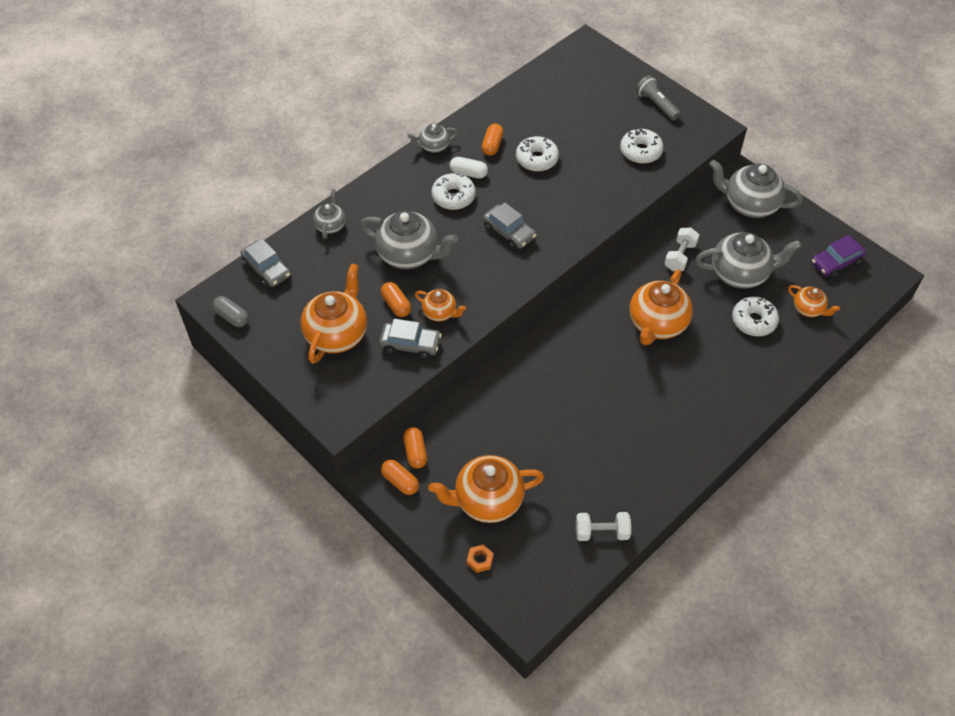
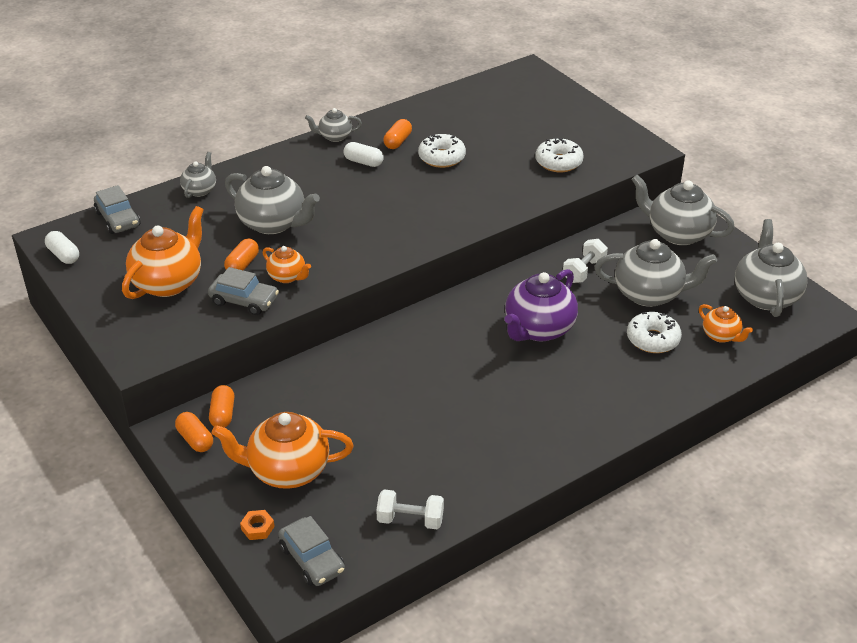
camera: 10 degrees right, 15 degrees down
(232, 317) = (63, 255): grey capsule -> white capsule
(396, 305) = (242, 264): orange capsule -> orange capsule turned 45 degrees clockwise
(453, 196) = (340, 180): white donut -> none
(509, 232) = (389, 216): grey car -> grey car (312, 559)
(656, 105) = (589, 125): grey flashlight -> none
(657, 324) = (538, 329): orange teapot -> purple teapot
(836, 262) = (765, 296): purple car -> grey teapot

